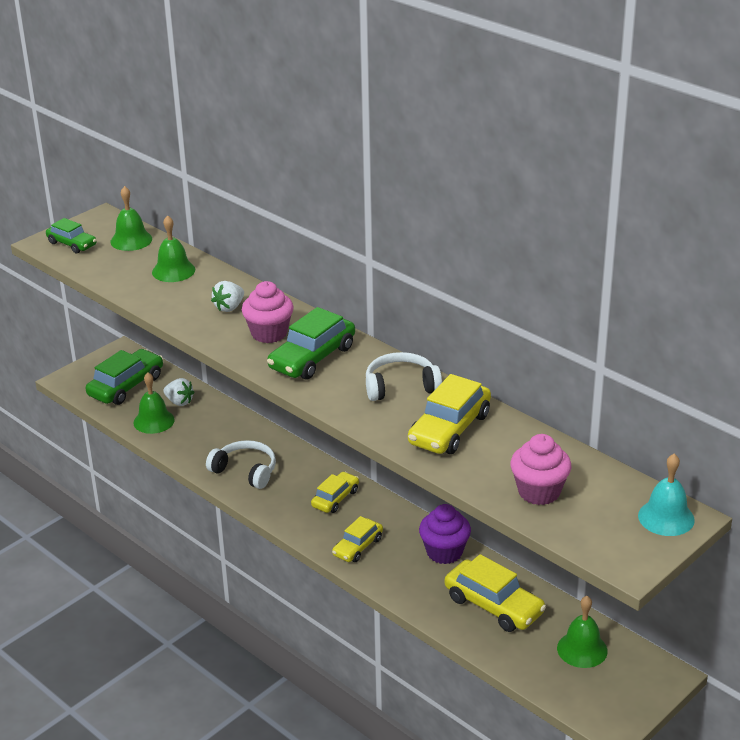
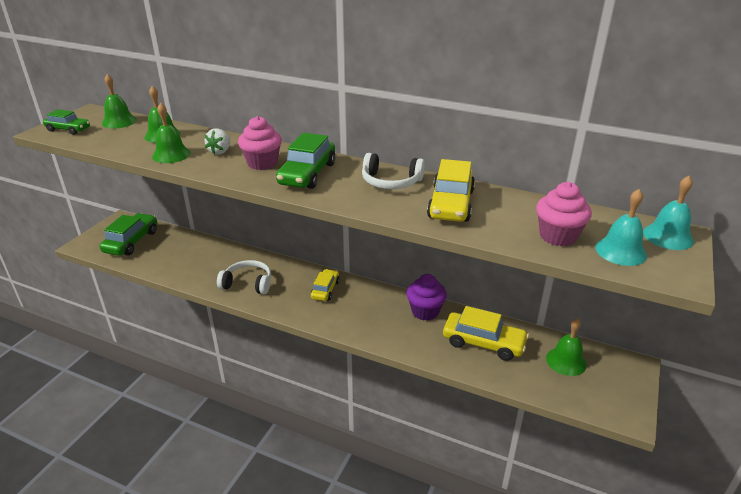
camera: 20 degrees left, 0 degrees up
(154, 421) = (161, 261): green bell -> green bell (171, 154)
(179, 402) = (177, 245): white strawberry -> none
(358, 547) = (359, 321): yellow car -> none
(401, 386) = (391, 182): white headphones -> white headphones turned 135 degrees counterclockwise
(594, 523) = (620, 251): none -> turquoise bell

